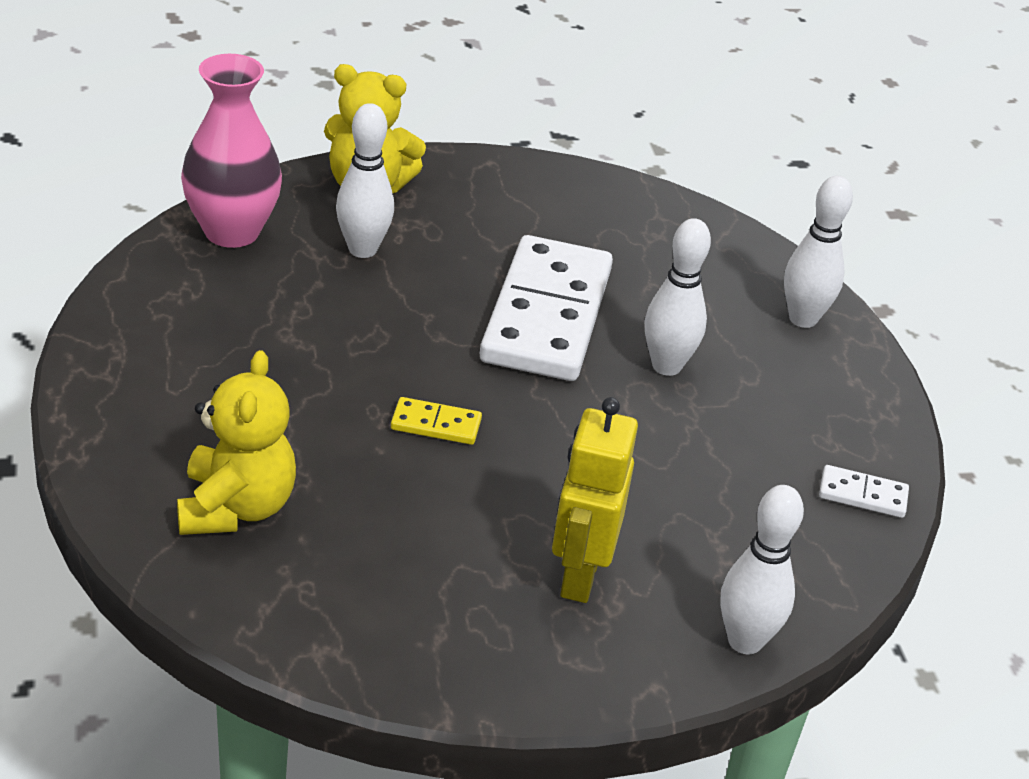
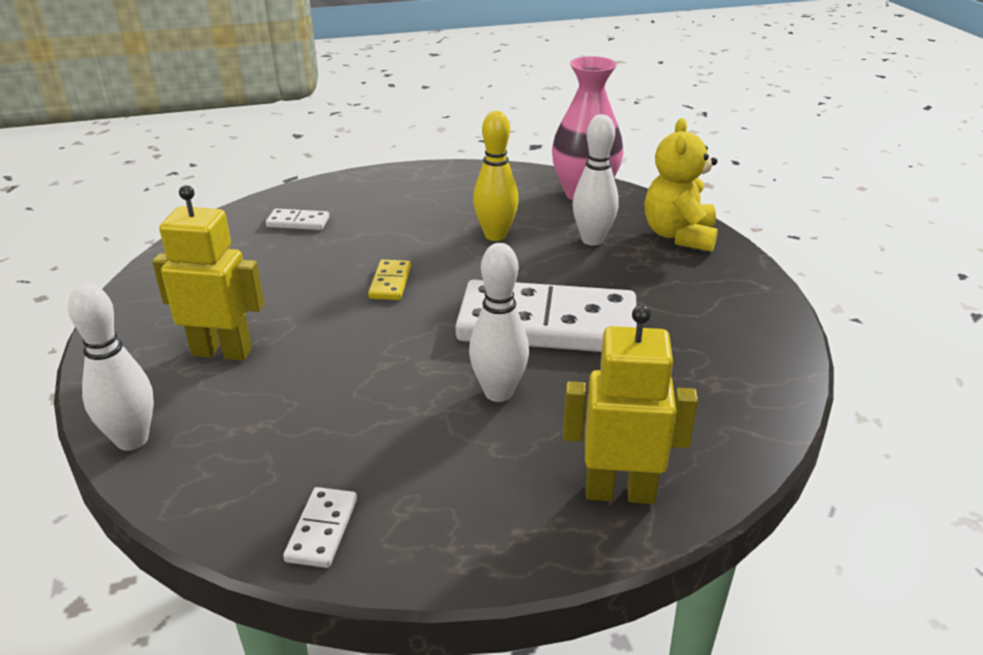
camera: 90 degrees right, 5 degrees down
(236, 508) = (298, 222): yellow teddy bear -> white domino
(330, 323) = (495, 235): none -> yellow bowling pin
(803, 319) = (619, 492): white bowling pin -> yellow robot

